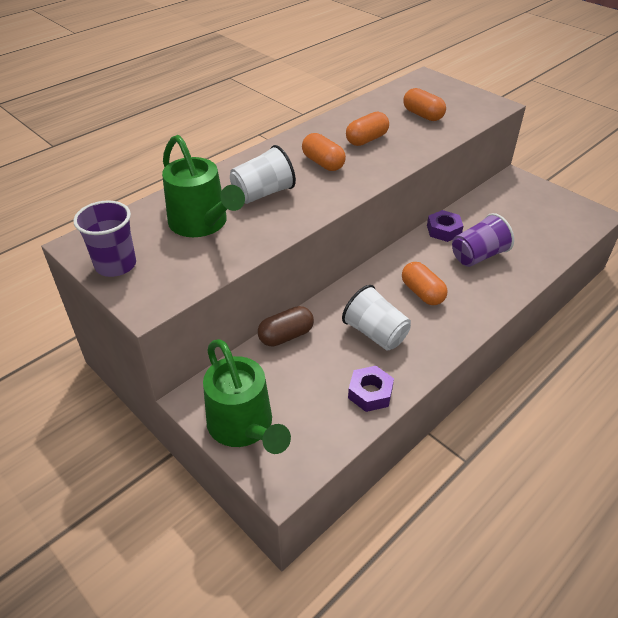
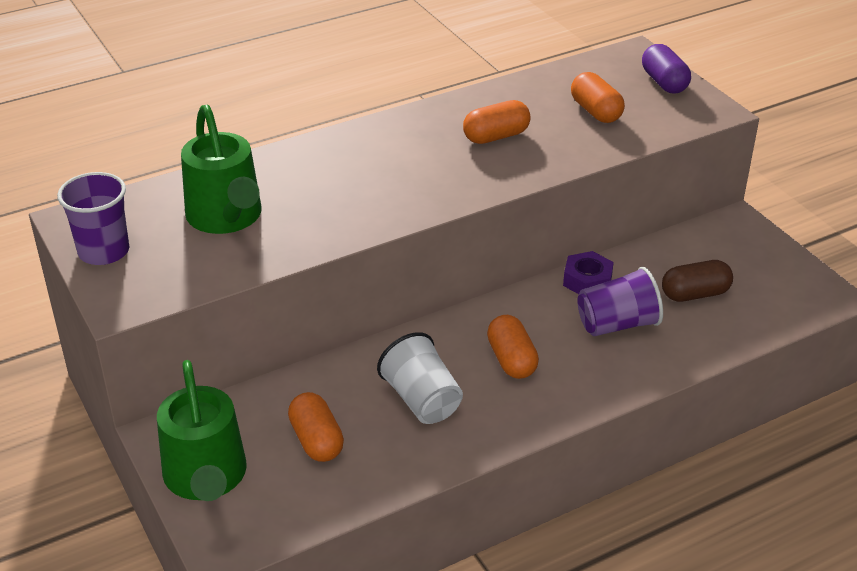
camera: 15 degrees right, 5 degrees down
(263, 193) = (320, 190): white cup -> none
(286, 336) = (305, 381): brown capsule -> brown capsule (695, 294)
(323, 163) = (419, 161): orange capsule -> orange capsule (316, 440)
(370, 393) = (378, 471): purple nut -> none
(455, 92) = (664, 82): none -> purple capsule

